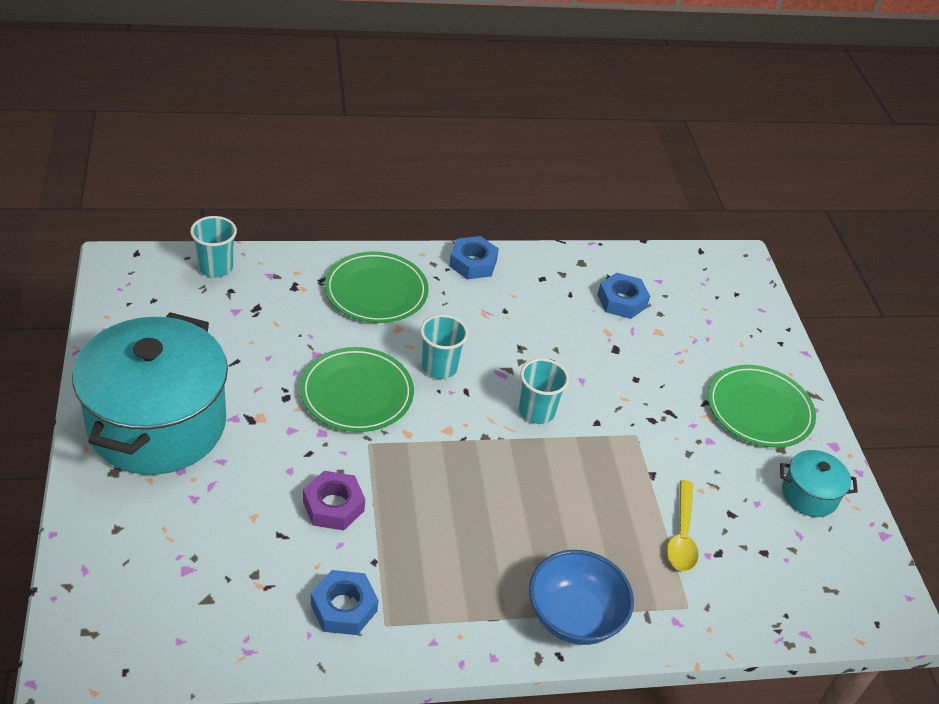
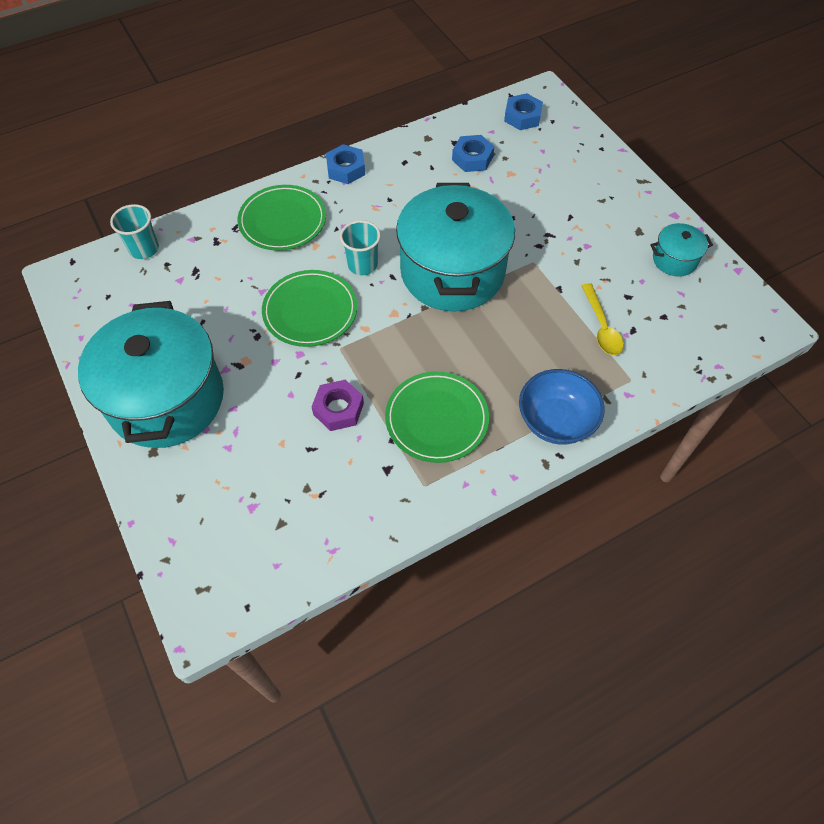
camera: 15 degrees left, 15 degrees up
(344, 607) = (386, 485): blue nut -> blue nut (522, 117)
(536, 411) = (452, 272): turquoise cup -> turquoise pot
(759, 410) = (610, 207): green plate -> green plate (436, 419)

